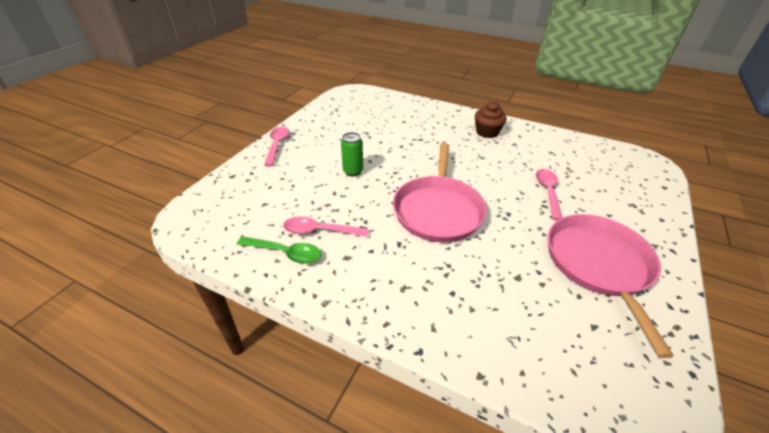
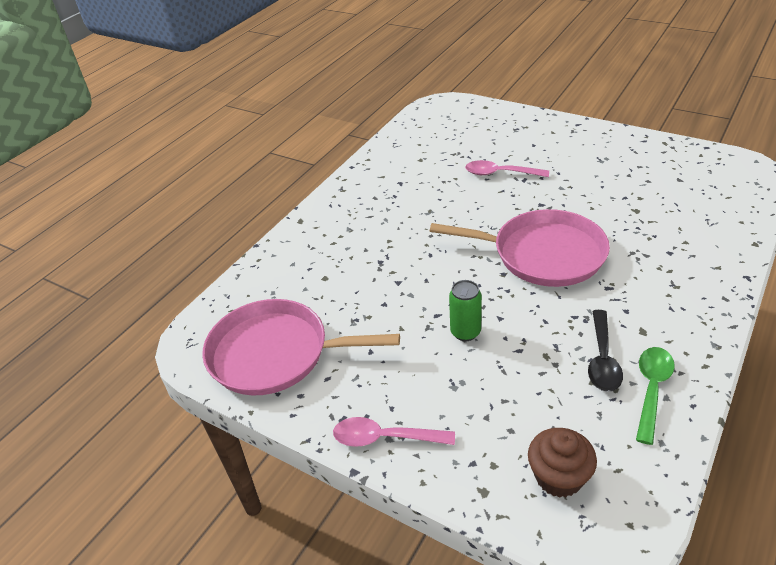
camera: 80 degrees left, 0 degrees up
(320, 231) = (602, 359): pink spoon -> black spoon
(487, 132) = (369, 201): brown cupcake -> brown cupcake (559, 477)
(599, 265) = (606, 163): pink pan -> pink pan (275, 354)

